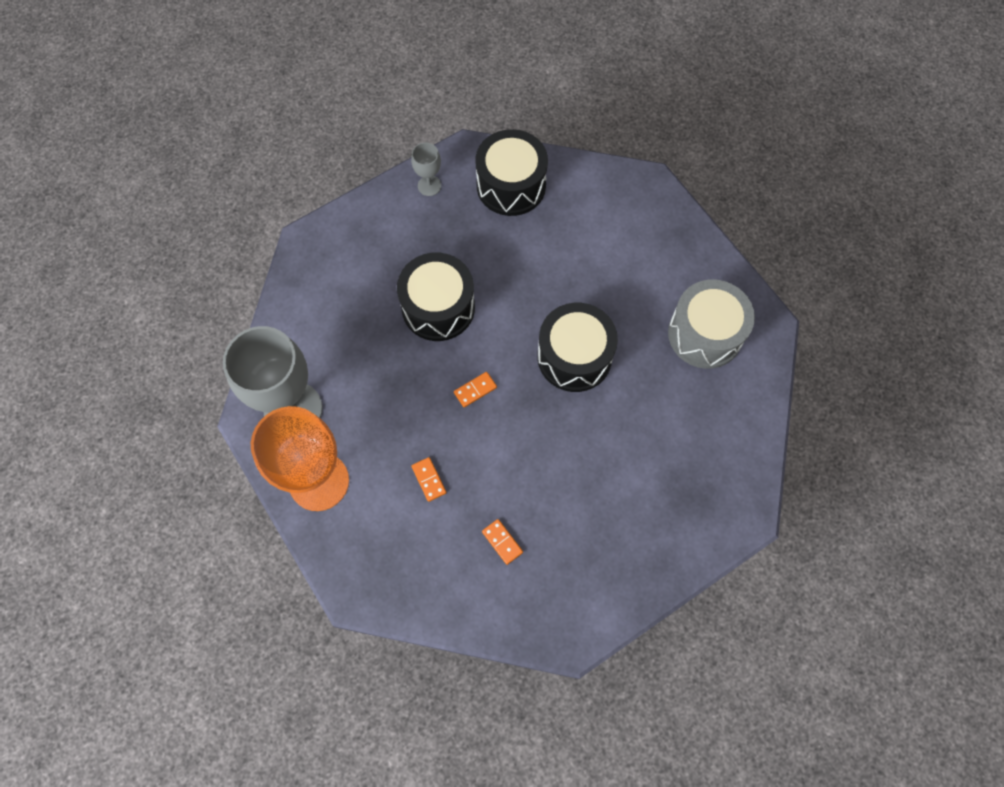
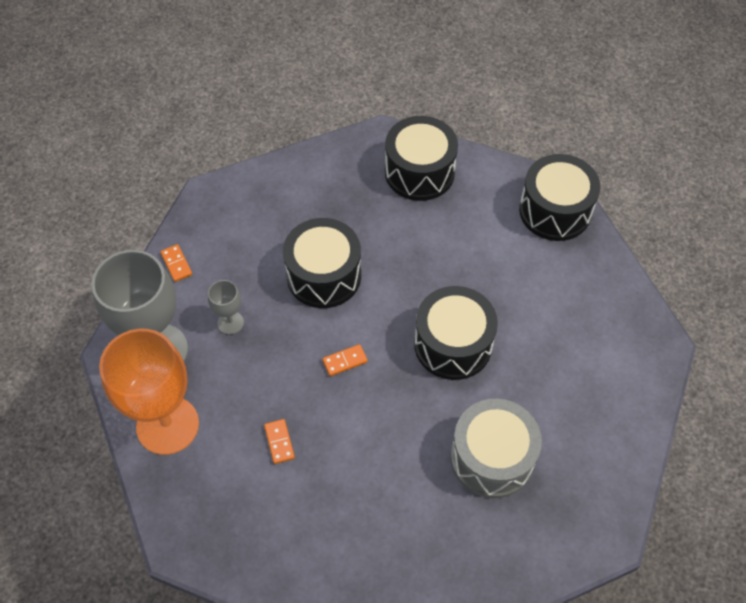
camera: 10 degrees right, 10 degrees down
(429, 185) = (338, 161): grey goblet -> grey goblet (230, 322)
(502, 542) = (342, 518): orange domino -> orange domino (176, 264)
(648, 206) = (555, 211): none -> black drum
(705, 334) = (593, 343): grey drum -> grey drum (492, 458)

